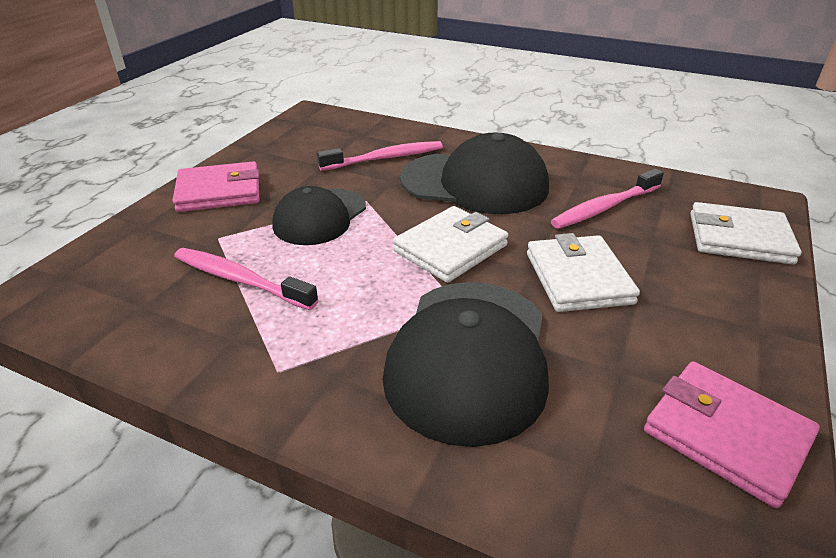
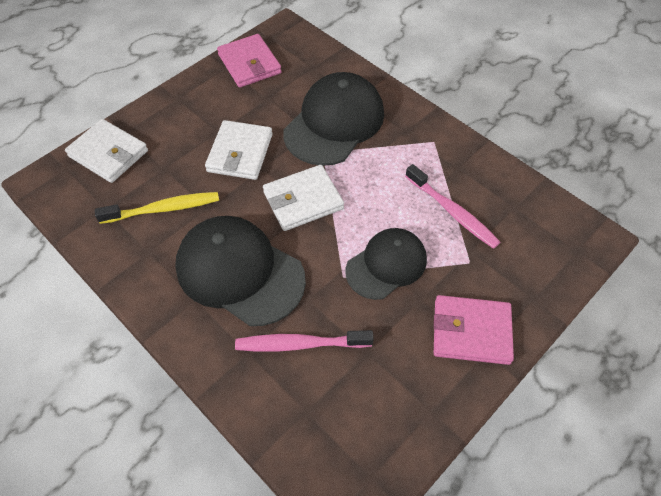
camera: 160 degrees left, 20 degrees up
(604, 207) = (163, 209): pink toothbrush -> yellow toothbrush

